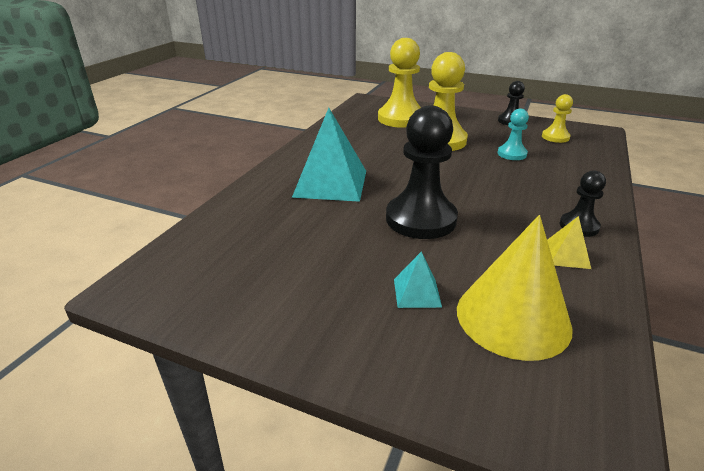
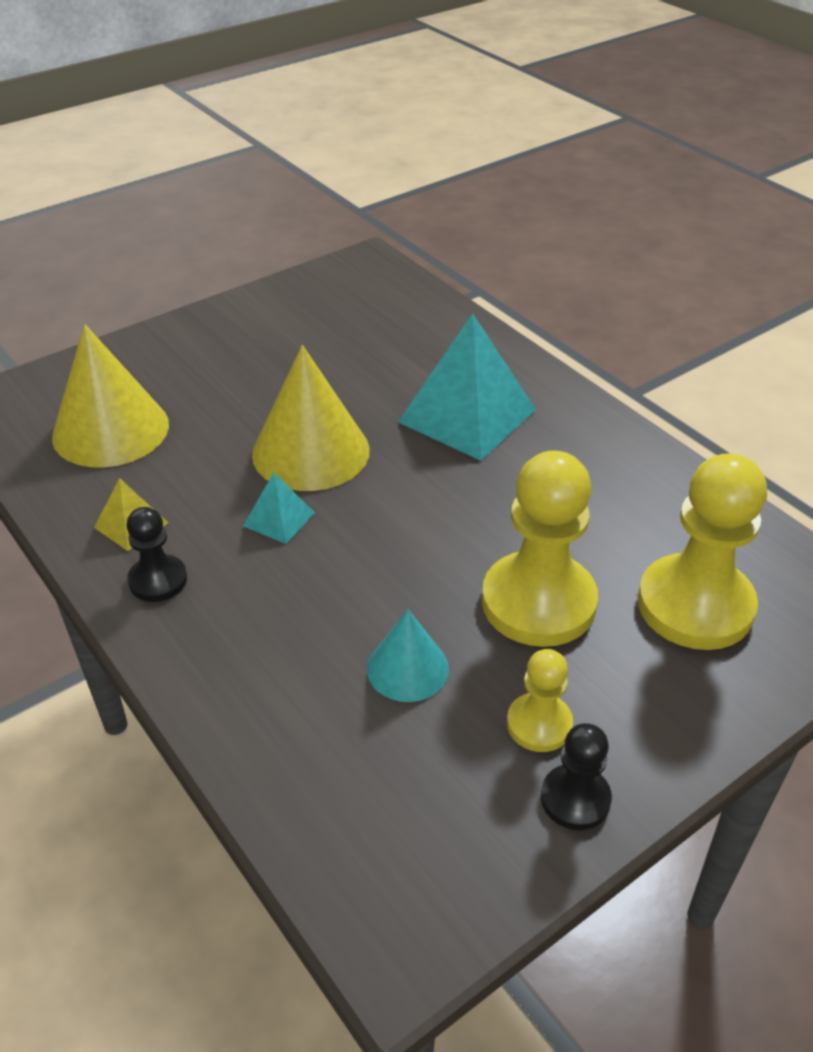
camera: 120 degrees right, 10 degrees up
(417, 293) = (200, 392): turquoise pyramid -> turquoise pyramid (279, 519)
(421, 219) = (311, 452): black pawn -> yellow cone
(512, 154) = (407, 668): turquoise pawn -> turquoise cone
(555, 137) = (429, 812): yellow pawn -> yellow pawn (539, 724)

